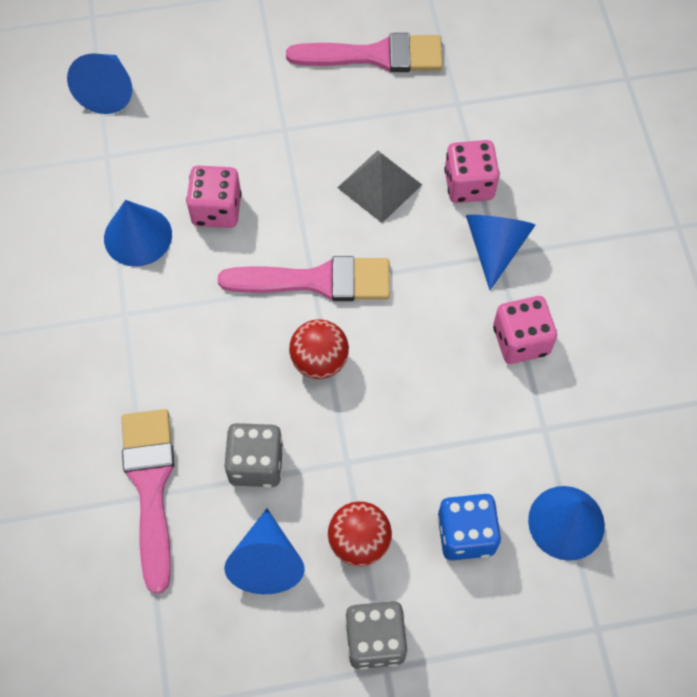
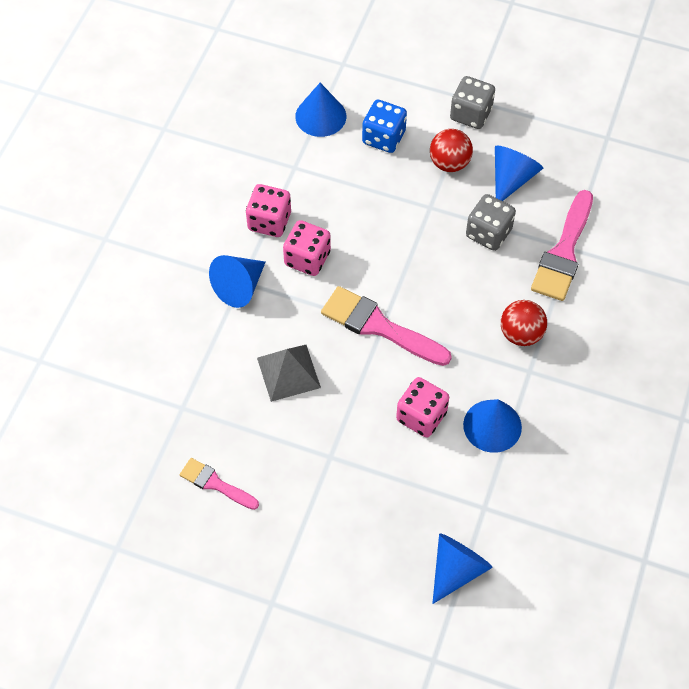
camera: 150 degrees left, 5 degrees down
(319, 361) = (410, 273): red ball -> red ball (521, 334)
(376, 56) = (215, 484): pink brush -> pink brush, size x0.59
(469, 185) = (223, 340): pink dice -> pink dice (307, 258)

